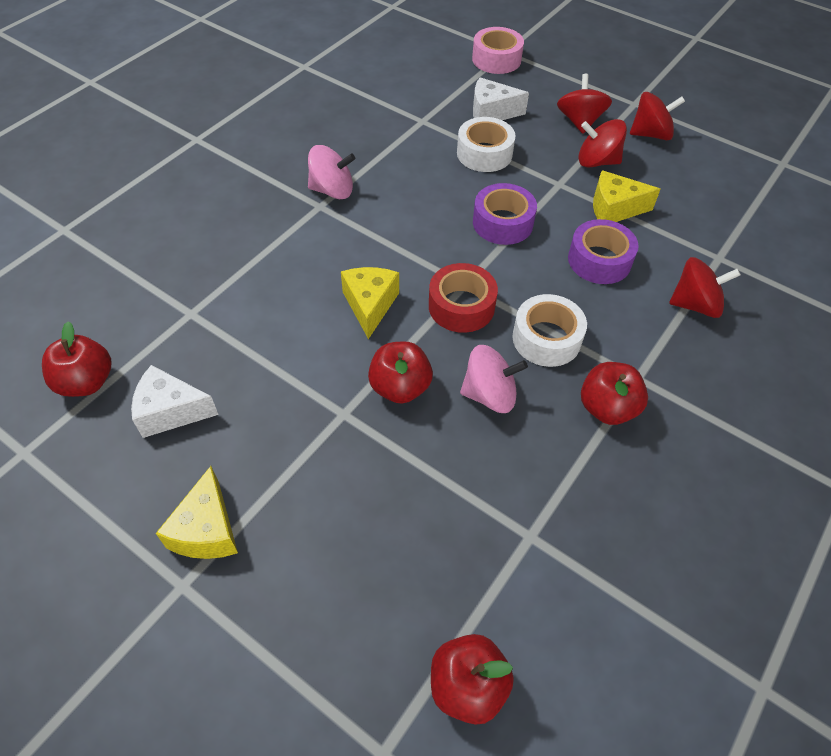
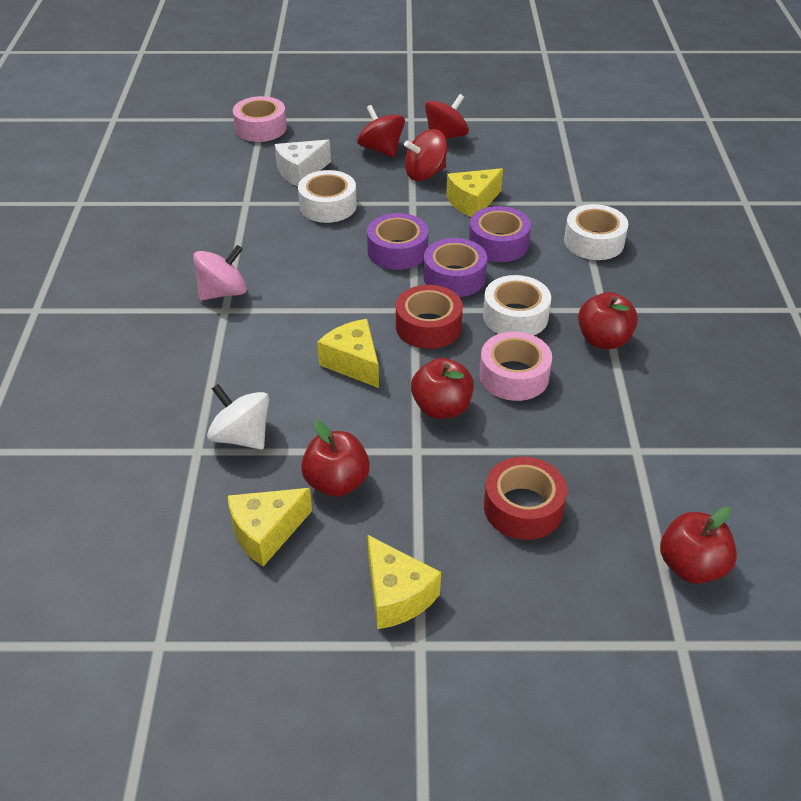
camera: 35 degrees left, 10 degrees down
(86, 382) = (157, 557): red apple -> red apple (336, 482)
(171, 411) = (266, 532): white cheese -> yellow cheese
(230, 320) = (241, 437): none -> white spinning top
(377, 522) = (523, 507): none -> red tape
(489, 394) = (514, 376): pink spinning top -> pink tape
(528, 272) = (454, 277): none -> purple tape
(695, 304) = (594, 242): red spinning top -> white tape

